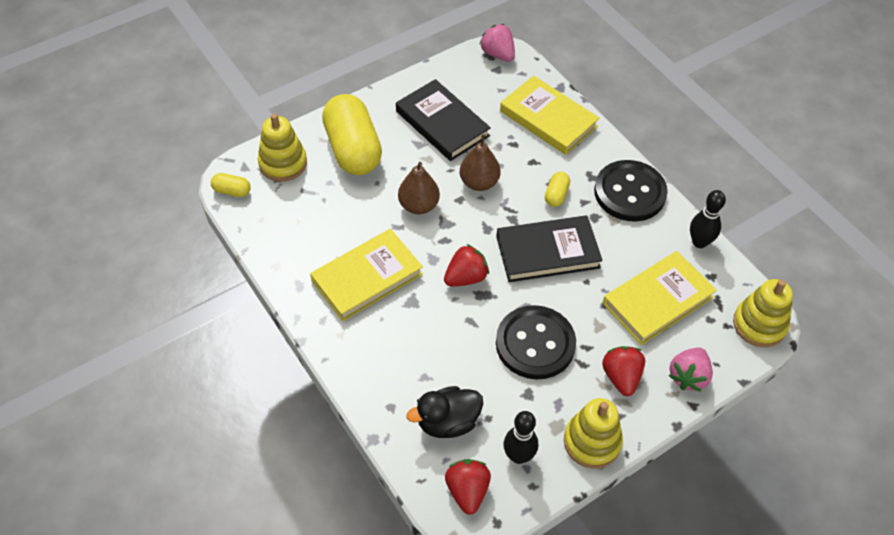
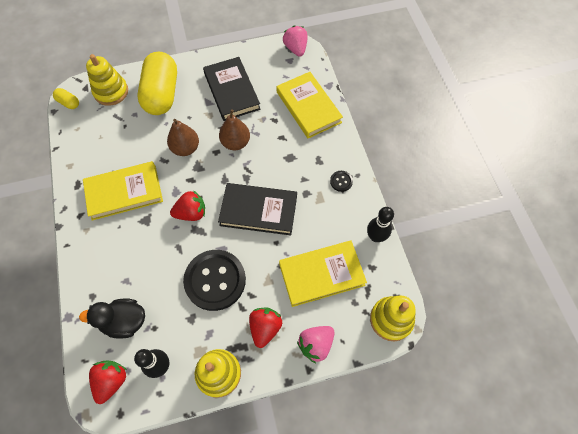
camera: 20 degrees right, 10 degrees up
(556, 195) = (286, 168): yellow capsule -> none
(629, 192) = (341, 181): black button -> black button, size x0.41

